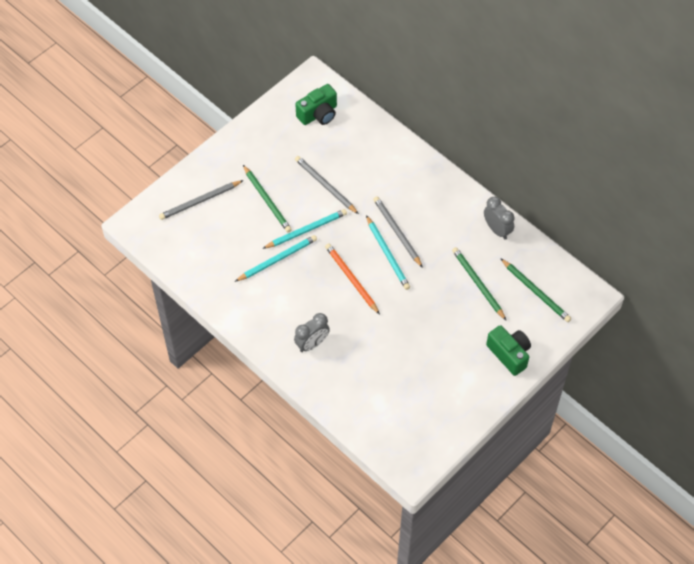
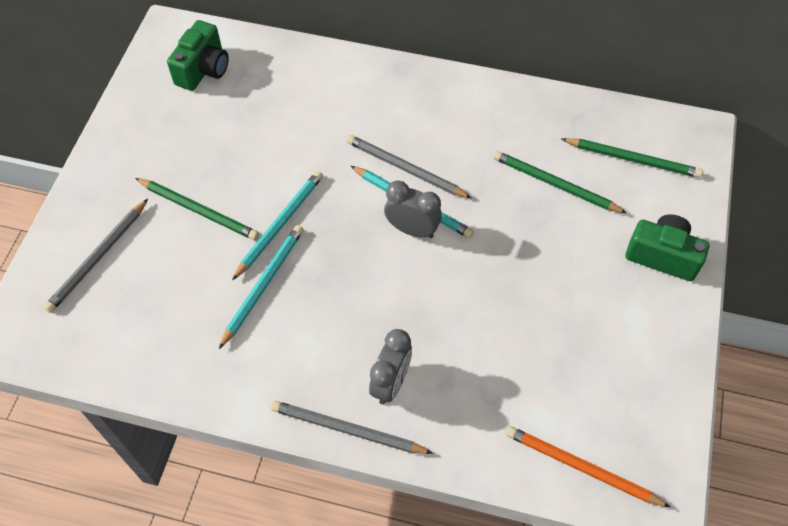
camera: 30 degrees left, 0 degrees up
(325, 186) = (270, 154): grey pencil -> grey pencil (348, 430)
(351, 279) = (386, 261): orange pencil -> orange pencil (582, 468)
(497, 230) = (529, 107): grey clock -> grey clock (412, 229)

